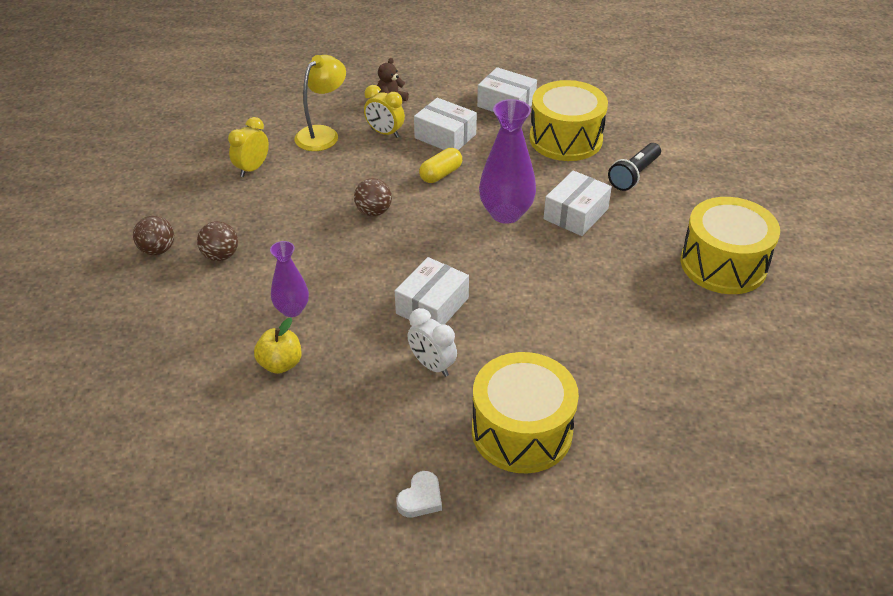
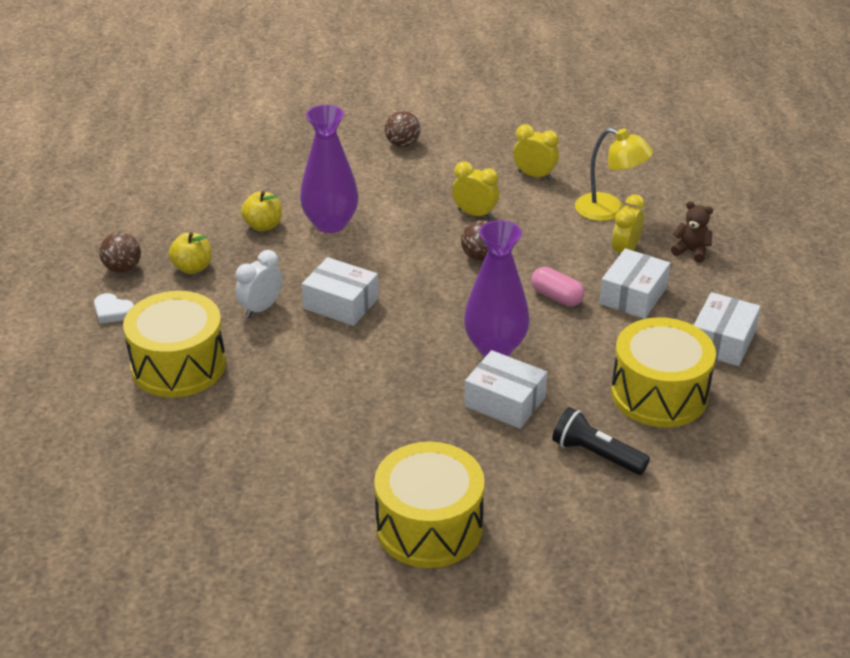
camera: 85 degrees right, 5 degrees down
(220, 256) = (399, 177): brown ball -> brown ball (123, 268)
(292, 309) = (330, 223): purple vase -> purple vase, size x1.67
(305, 210) = (475, 214): none -> yellow clock
(348, 425) = (192, 268): none -> yellow apple
(441, 174) = (556, 297): yellow capsule -> pink capsule

